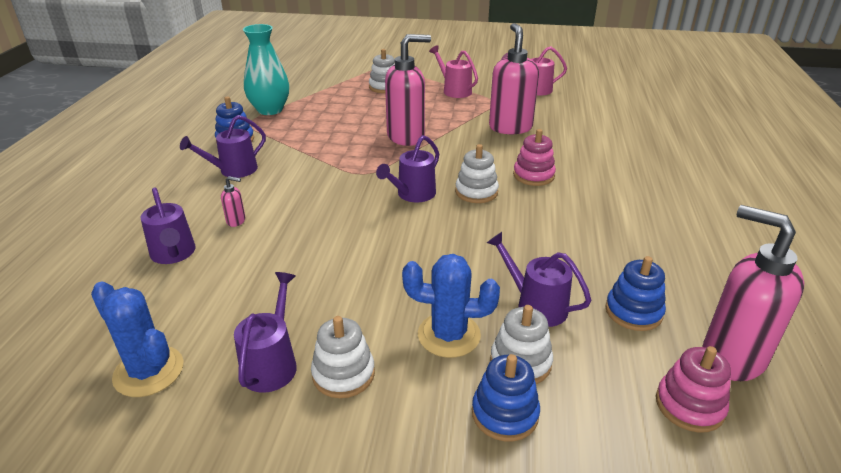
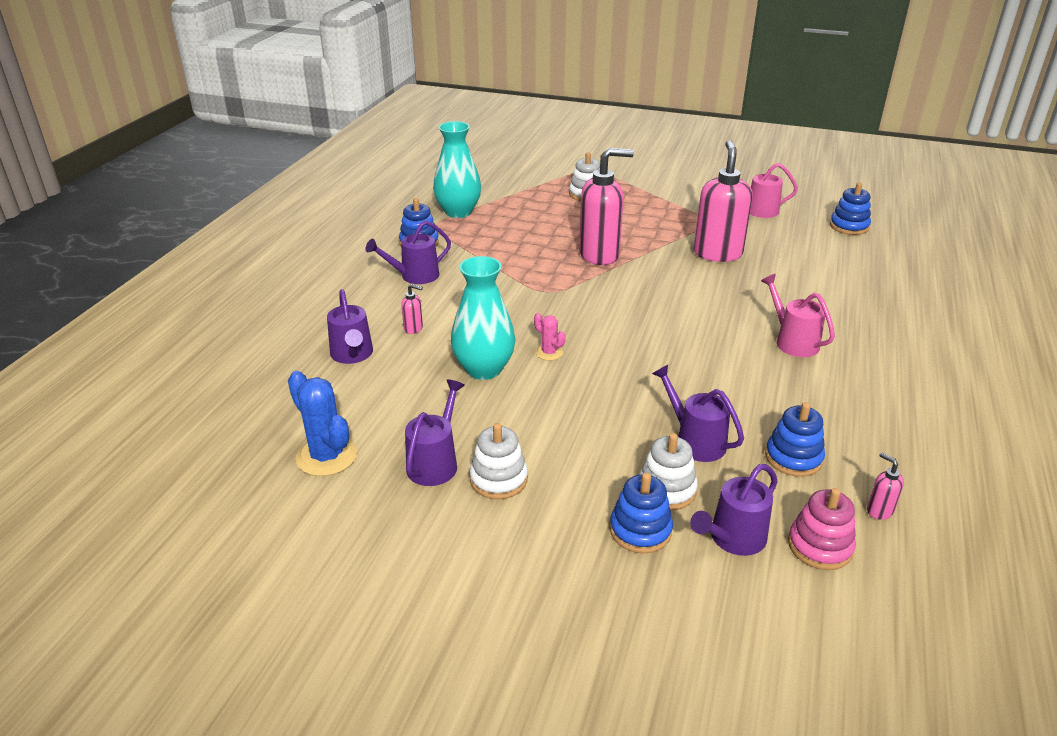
camera: 10 degrees right, 0 degrees up
(312, 255) = (484, 369): none -> turquoise vase
(375, 231) = (549, 353): none -> pink cactus
(412, 195) = (594, 319): purple watering can -> purple watering can (732, 539)
(449, 335) = (603, 458): blue cactus -> none
(454, 90) = (664, 204): pink watering can -> pink watering can (792, 341)
(476, 192) = (662, 322): white stacking toy -> none
(533, 175) = (729, 310): pink stacking toy -> none
(613, 97) = (849, 226): none -> blue stacking toy
(731, 357) = (879, 511): pink soap dispenser -> pink soap dispenser, size x0.41

